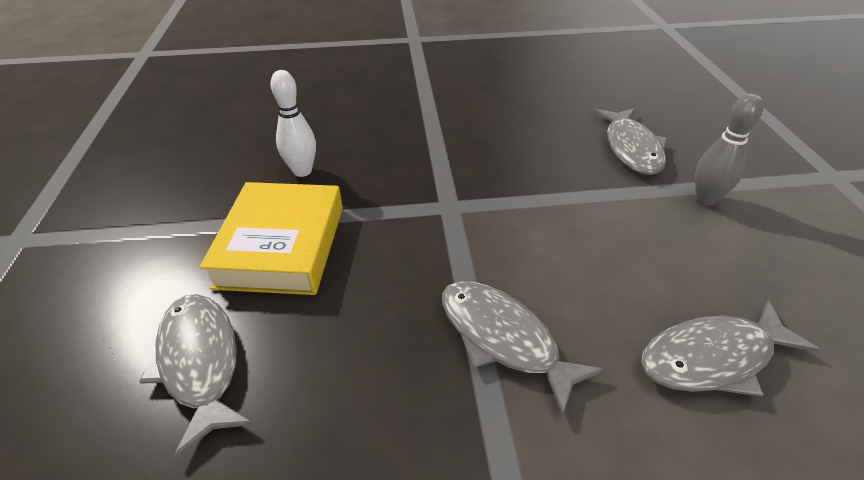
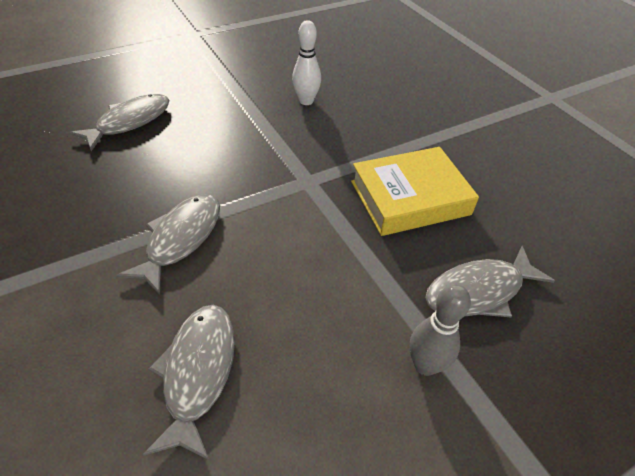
camera: 65 degrees right, 5 degrees up
(281, 246) = (228, 118): yellow book -> yellow book (409, 198)
(713, 358) = (198, 373): grey fish -> grey fish turned 45 degrees clockwise

